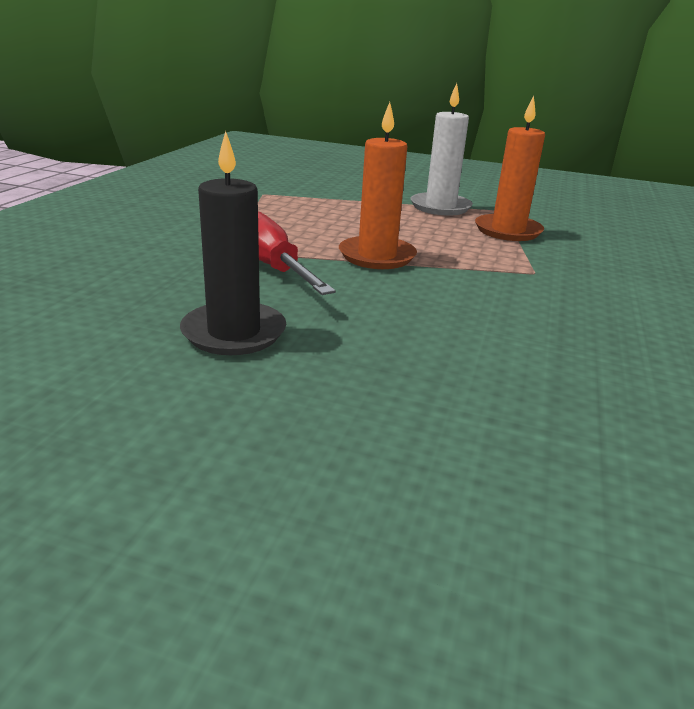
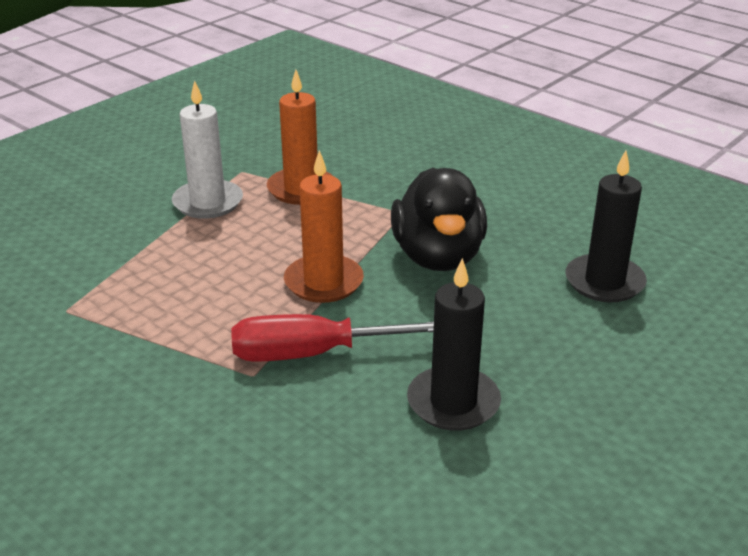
camera: 65 degrees left, 5 degrees up
(479, 297) = (438, 257): none -> black duck
(560, 404) = (604, 282): none -> black candle

